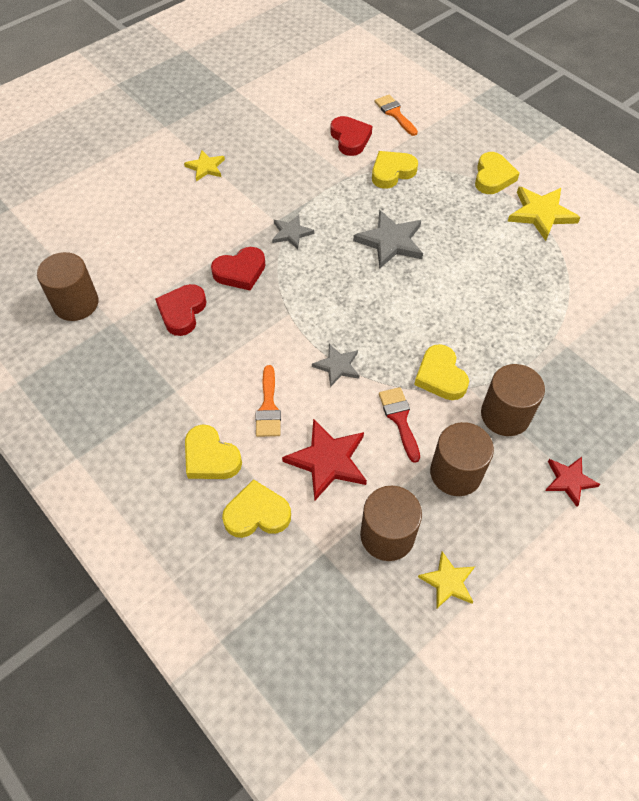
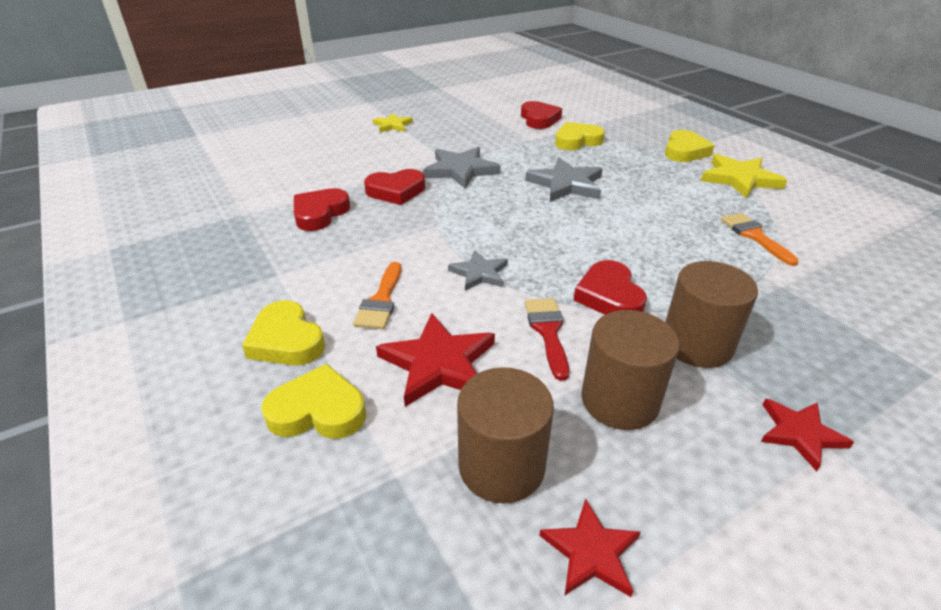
camera: 10 degrees right, 20 degrees down
(76, 303) = (214, 198): brown cylinder -> none
(291, 233) = (460, 170): grey star -> grey star, size x1.63
(395, 113) = (586, 108): orange brush -> orange brush (754, 236)
(440, 376) = (609, 296): yellow heart -> red heart
(448, 581) = (591, 552): yellow star -> red star

